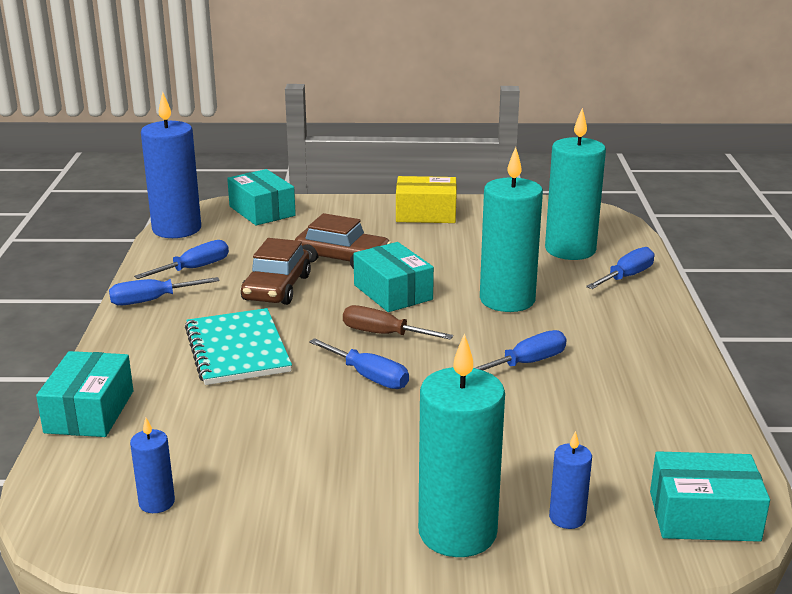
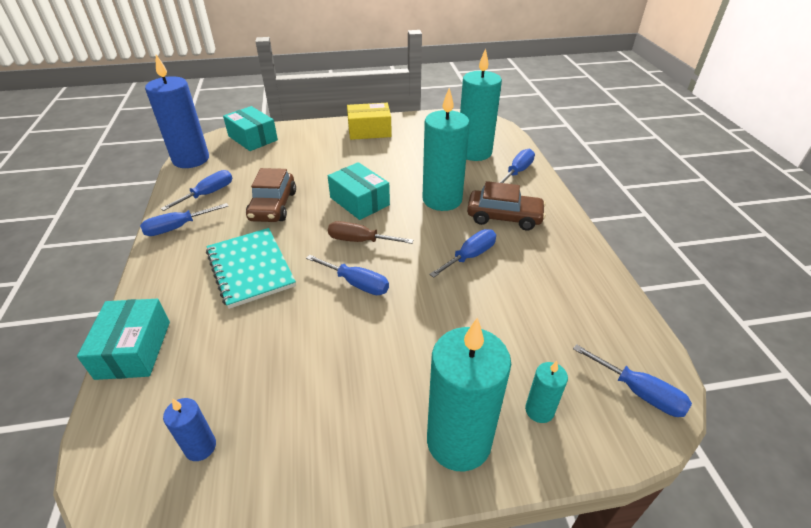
camera: 10 degrees left, 15 degrees up
(342, 258) = (318, 174): brown car -> brown car (504, 217)
(567, 518) = (539, 410): blue candle -> turquoise candle
(704, 516) = (639, 392): turquoise box -> blue screwdriver

